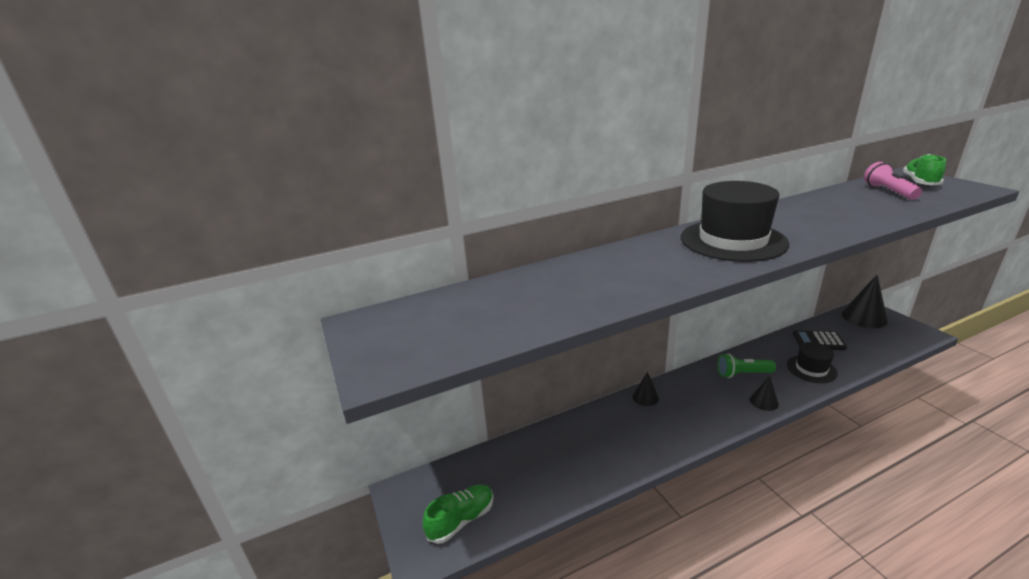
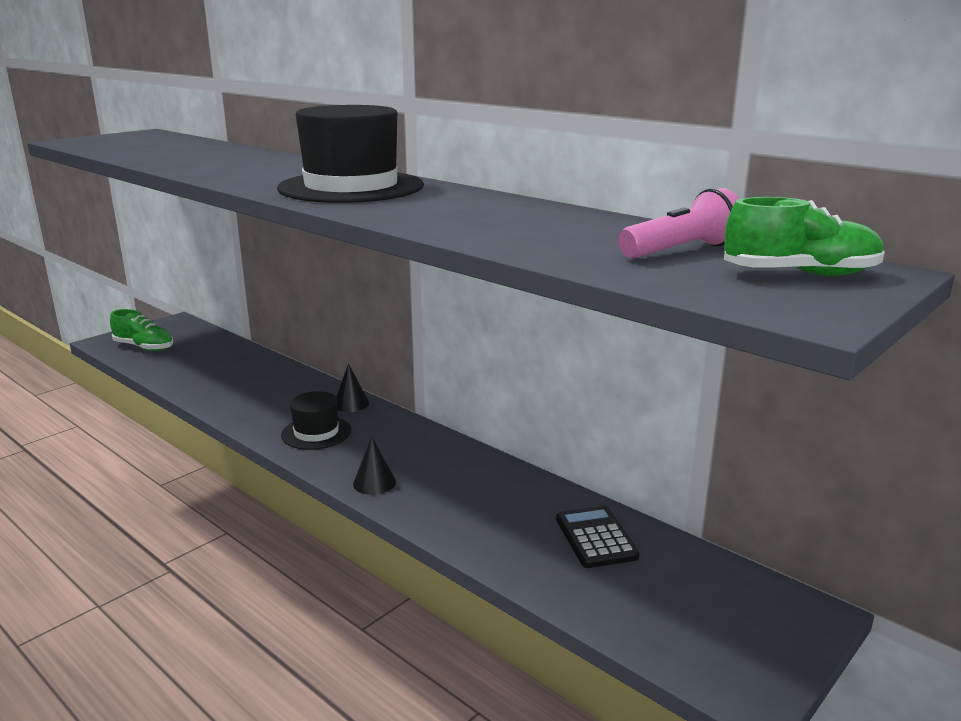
camera: 65 degrees right, 5 degrees down
(743, 374) = (440, 466): green flashlight -> none
(811, 369) = (489, 526): black hat -> black hat (316, 433)
(864, 317) = (754, 603): black cone -> none

